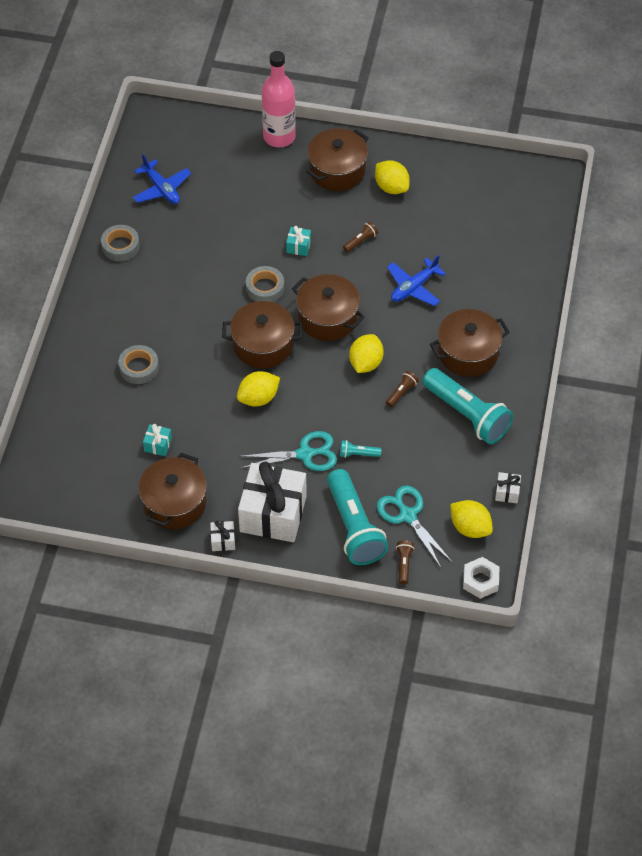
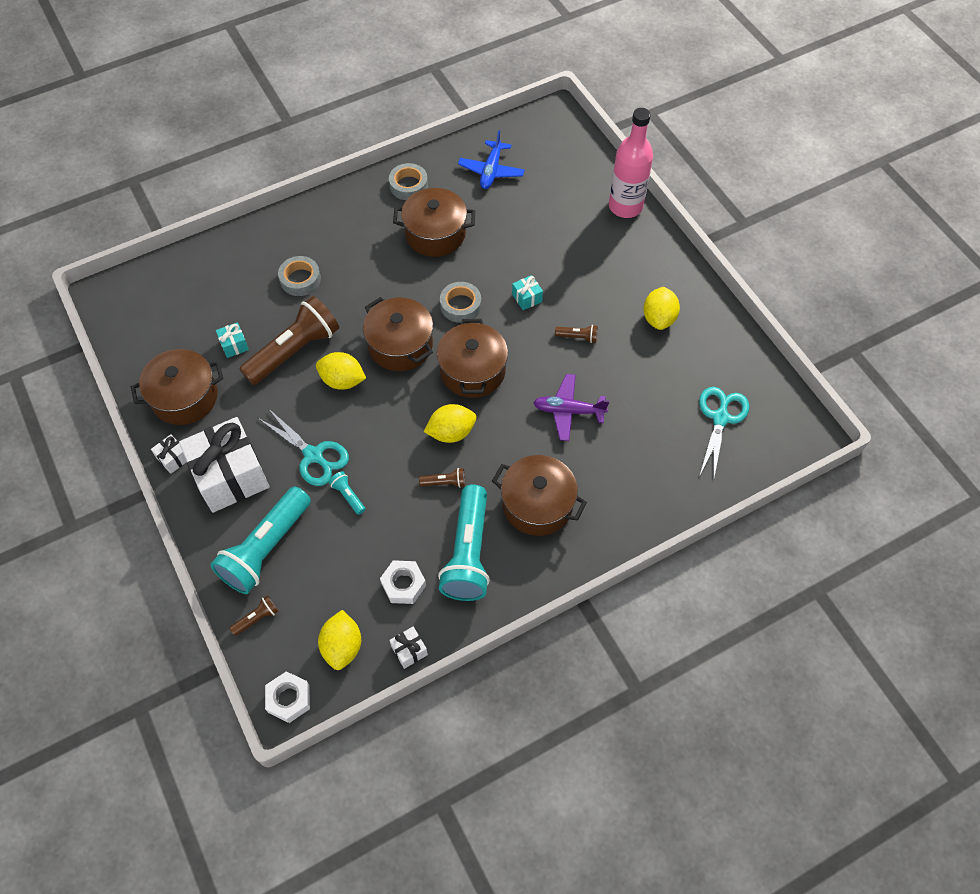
camera: 50 degrees right, 5 degrees up
(202, 410) = (295, 351): none -> brown flashlight
(337, 170) = (634, 268): brown pot -> brown pot (435, 234)
(408, 516) = (313, 583): turquoise scissors -> turquoise scissors (720, 418)
(414, 287) = (568, 411): blue plane -> purple plane
(456, 465) = (403, 584): none -> white nut

